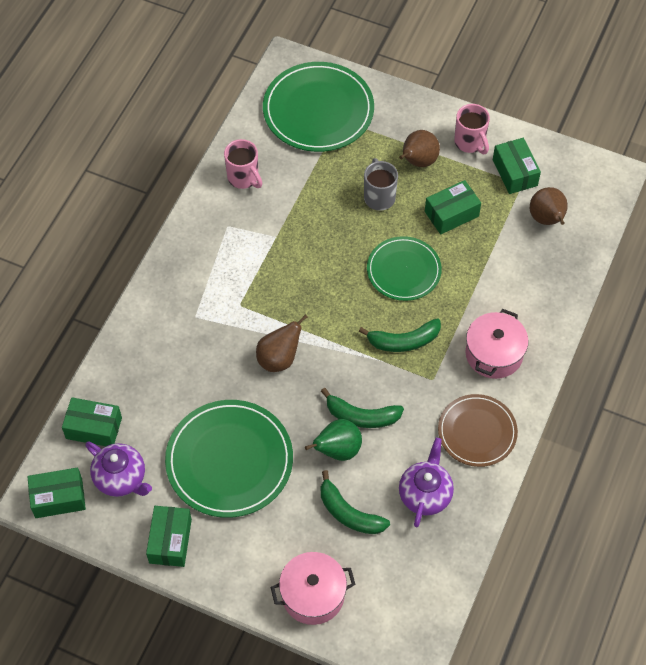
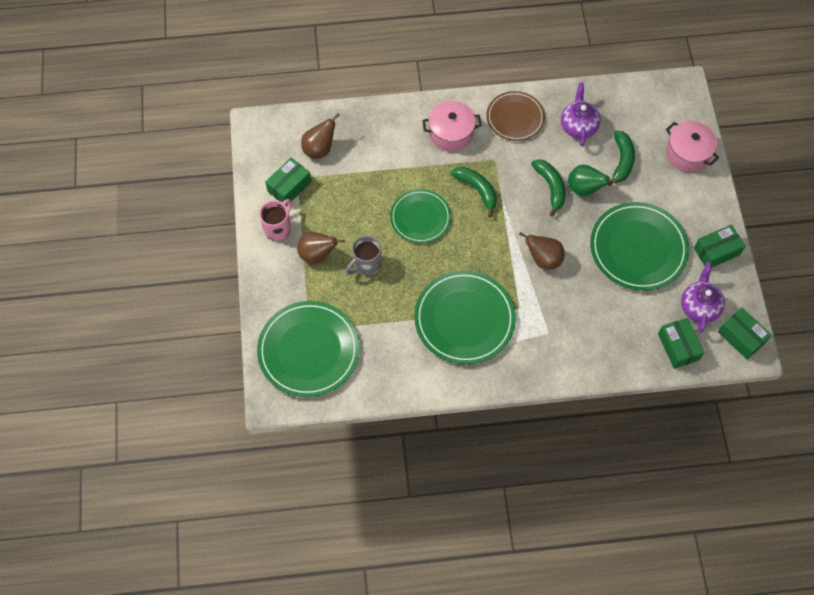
camera: 120 degrees left, 5 degrees up
(244, 178) = (407, 369): pink mug -> none
(262, 251) = (464, 319): none -> green plate
(425, 494) = (578, 126): purple teapot -> purple teapot turned 105 degrees clockwise
(451, 214) = (352, 210): green box -> none

